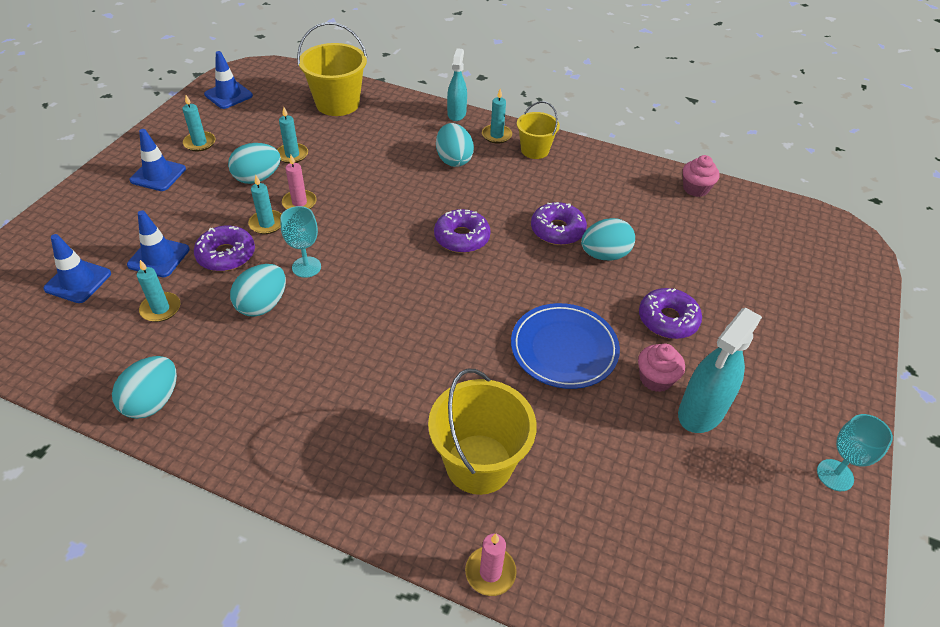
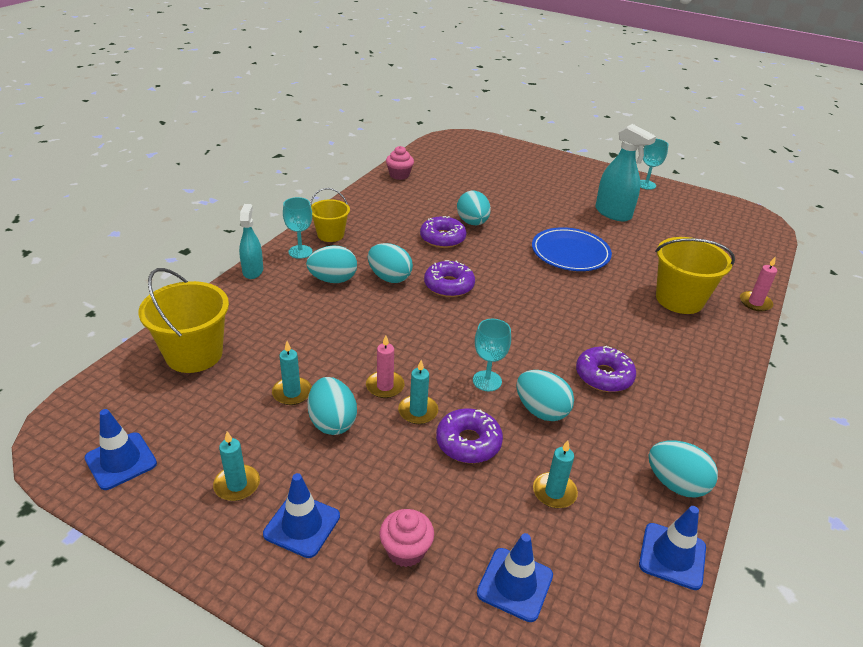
camera: 85 degrees left, 10 degrees down
(159, 257) = (471, 504): blue traffic cone -> blue traffic cone (672, 556)
(456, 114) = (253, 271): turquoise spray bottle -> turquoise spray bottle turned 75 degrees clockwise
(466, 195) = (389, 278): none -> turquoise egg
(496, 135) = (300, 252): turquoise candle -> turquoise goblet
(655, 379) = (590, 223): pink cupcake -> pink cupcake (406, 550)
(668, 320) = (537, 210): purple donut -> purple donut (604, 376)

